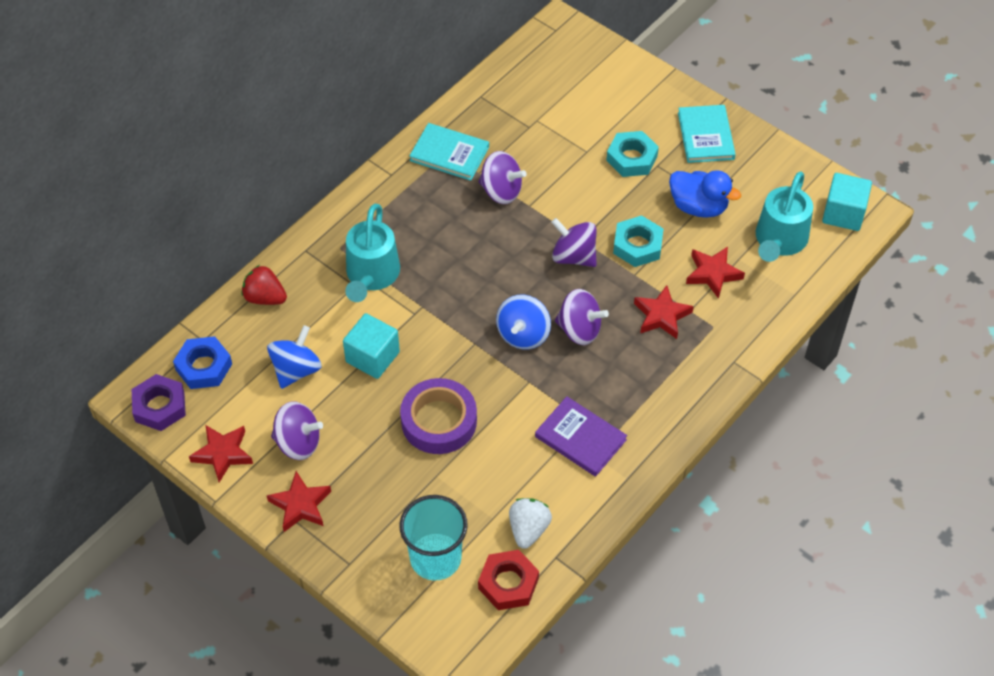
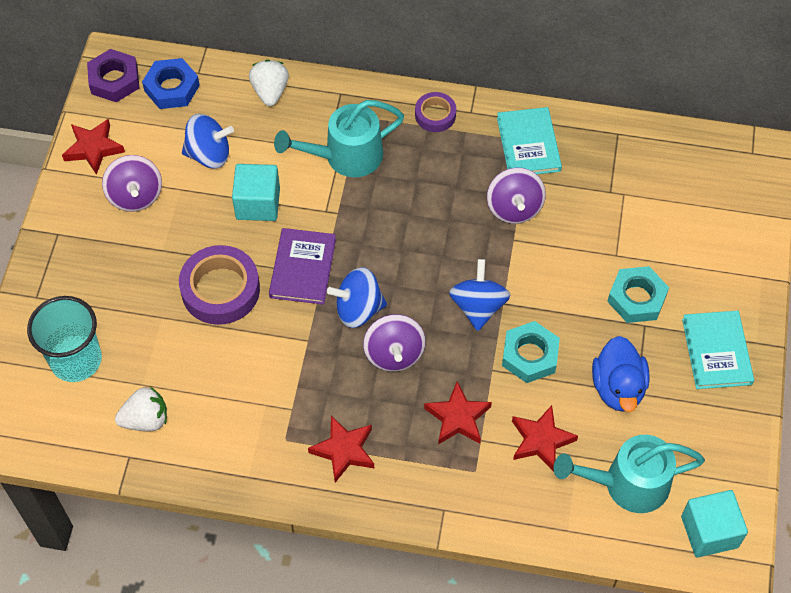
camera: 60 degrees right, 5 degrees up
(265, 297) = (270, 92): red strawberry -> white strawberry
(300, 505) = (74, 231): red star -> red star (344, 450)
(376, 198) = (435, 115): none -> purple tape
(508, 583) = (80, 431): red nut -> none
(573, 256) = (478, 306): purple spinning top -> blue spinning top
(580, 438) = (270, 415): purple book -> purple book (302, 268)
(706, 136) = (716, 351): turquoise book -> turquoise book turned 60 degrees counterclockwise

